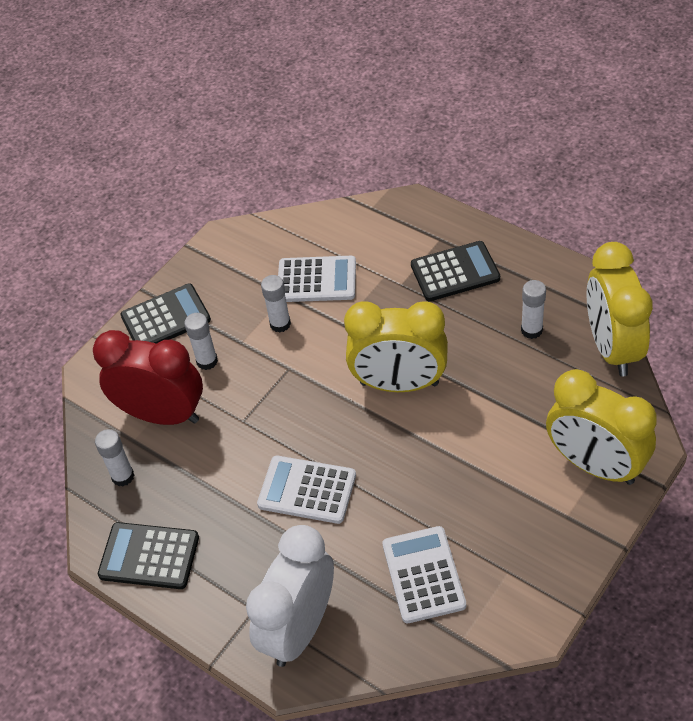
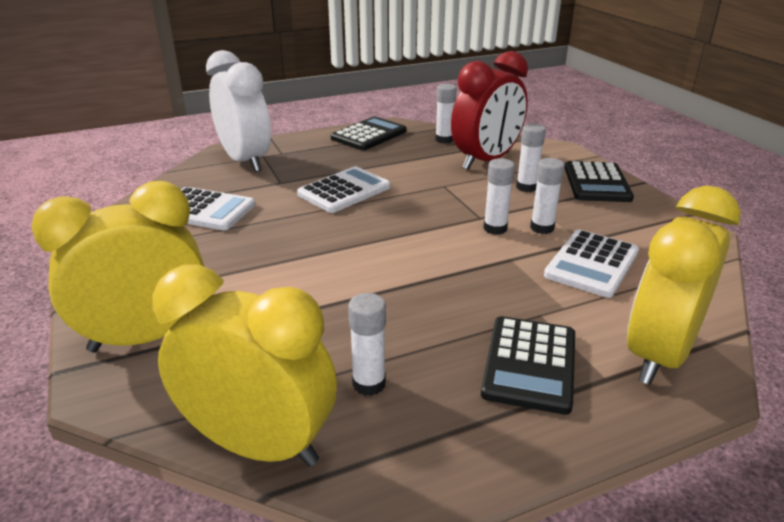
camera: 115 degrees right, 20 degrees down
(302, 351) = (495, 228): none -> white glue stick
(399, 384) = (397, 263): yellow clock -> yellow clock (659, 355)

